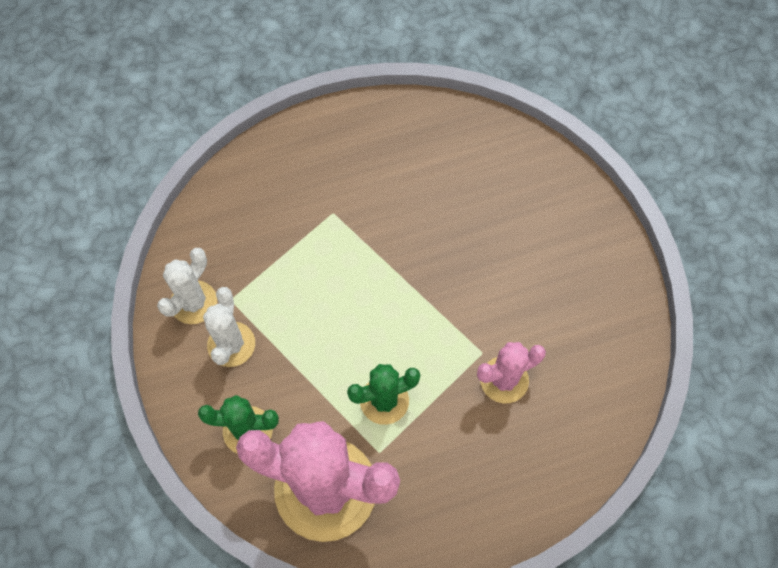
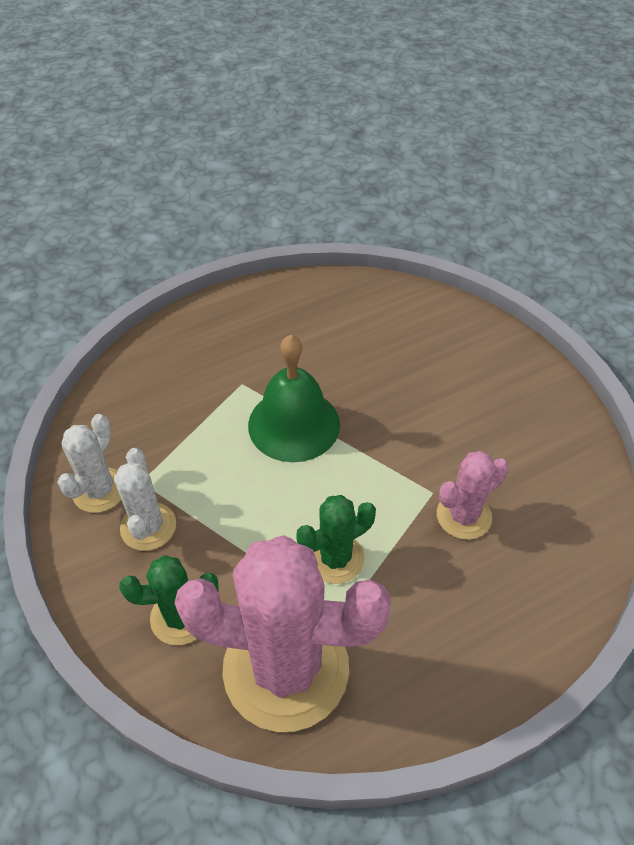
camera: 10 degrees left, 15 degrees down
(373, 264) = (294, 424): none -> green bell

